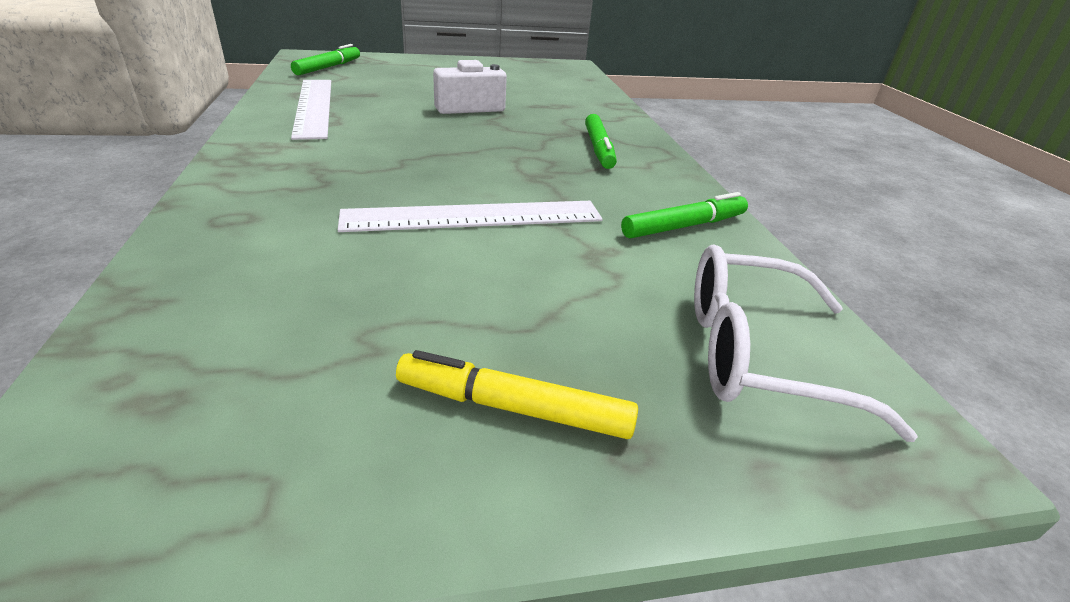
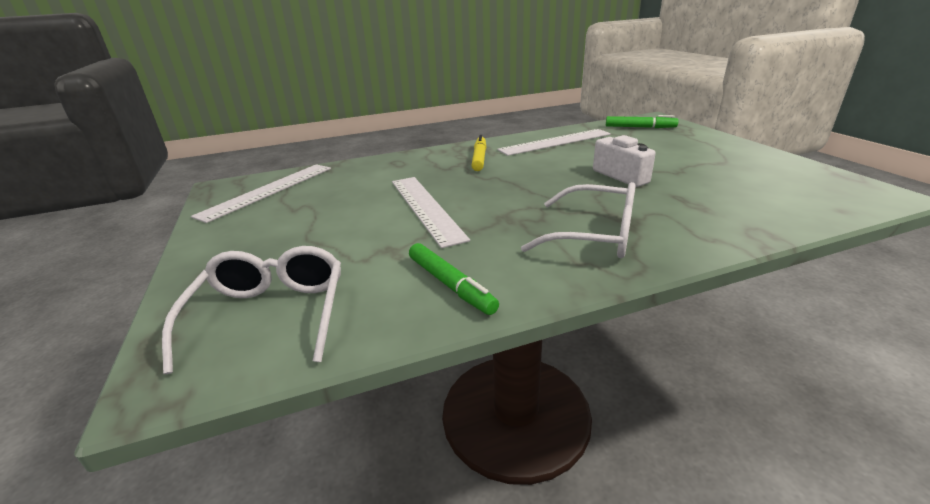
camera: 85 degrees right, 5 degrees down
(197, 403) = (268, 191): none -> white ruler
(514, 407) = (248, 242): yellow marker -> yellow marker (479, 158)
(598, 149) = (595, 235): green marker -> white glasses

